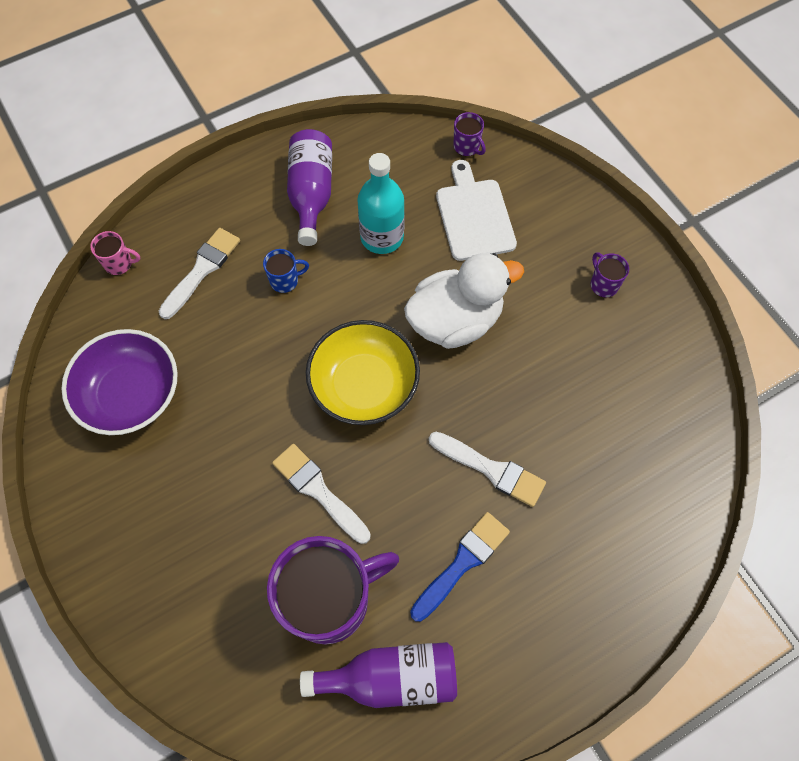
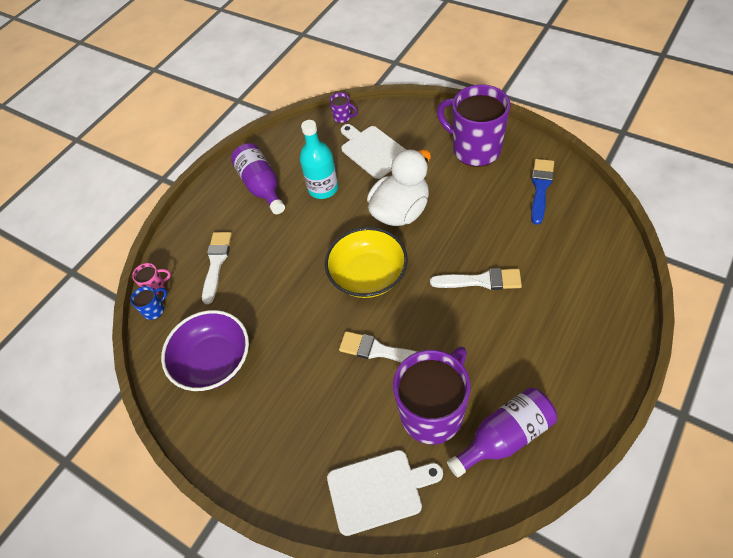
camera: 20 degrees left, 10 degrees down
(216, 654) = (379, 490): none -> white cutting board
(285, 280) = (276, 242): blue mug -> blue mug (154, 310)
(462, 563) = (501, 343): blue brush -> blue brush (540, 188)
(603, 284) = (475, 149): purple mug -> purple mug, size x2.45

